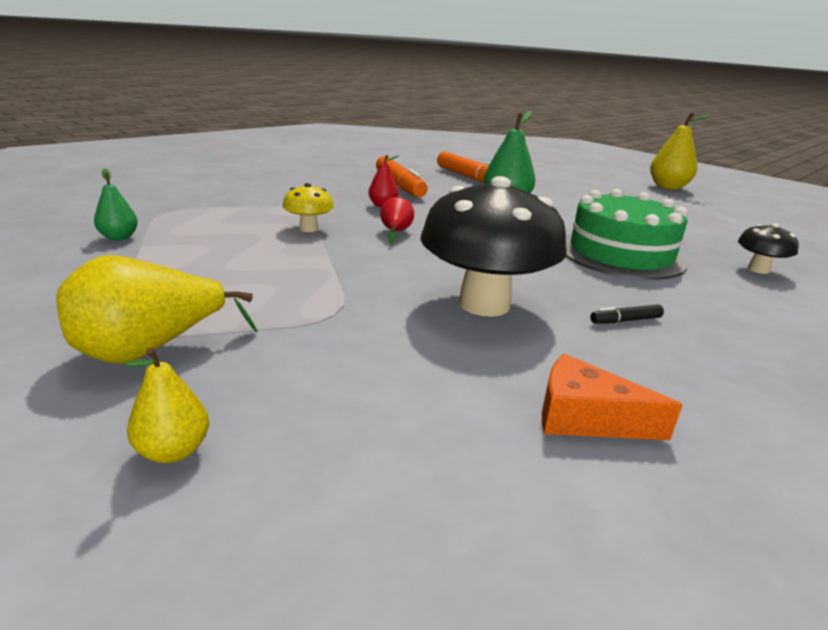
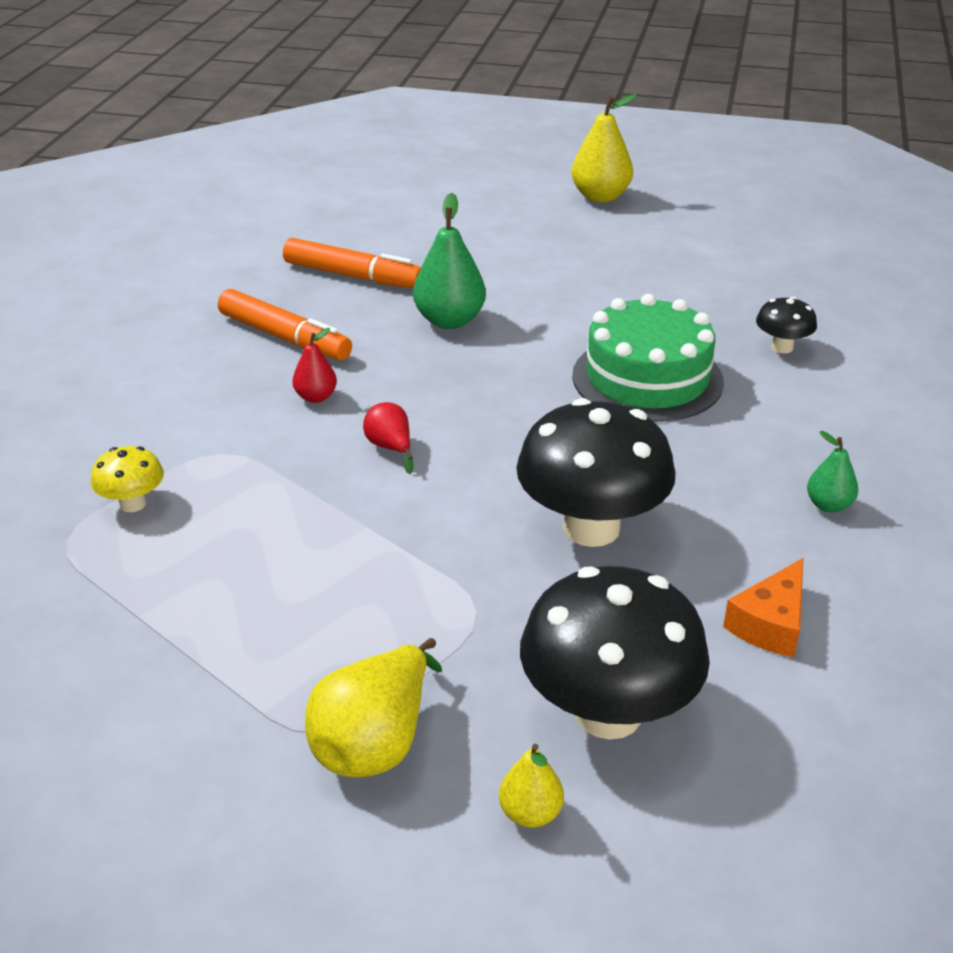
camera: 30 degrees left, 10 degrees up
(119, 237) = (88, 616): green pear -> green pear (828, 505)
(309, 229) = (287, 489): yellow mushroom -> yellow mushroom (133, 504)
(346, 413) = (608, 713): none -> black mushroom
(585, 418) = (770, 623): orange cheese -> orange cheese turned 45 degrees counterclockwise
(625, 320) = (722, 490): black marker -> none

